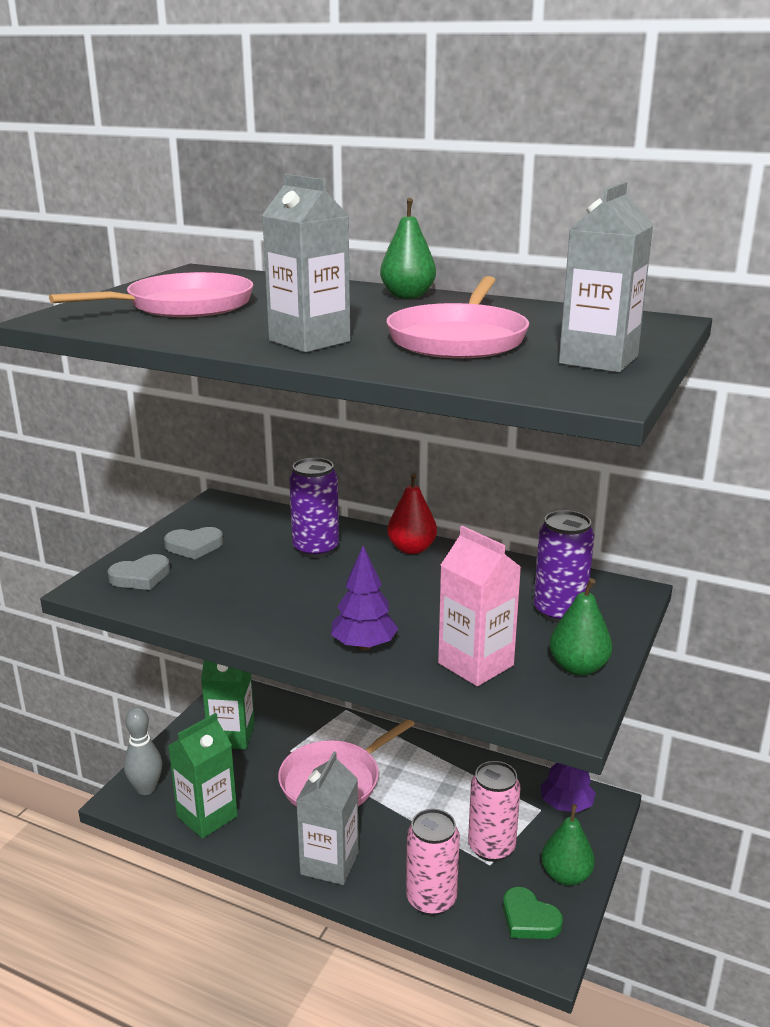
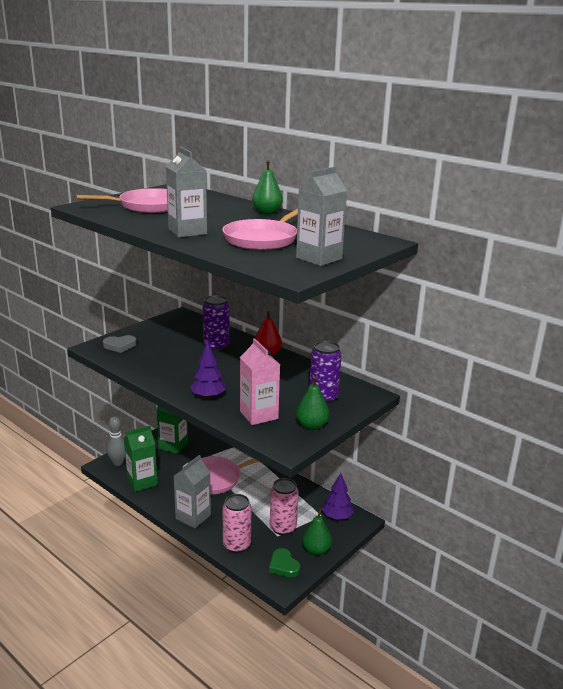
camera: 15 degrees right, 0 degrees up
(194, 546) = (155, 335): grey heart -> none

